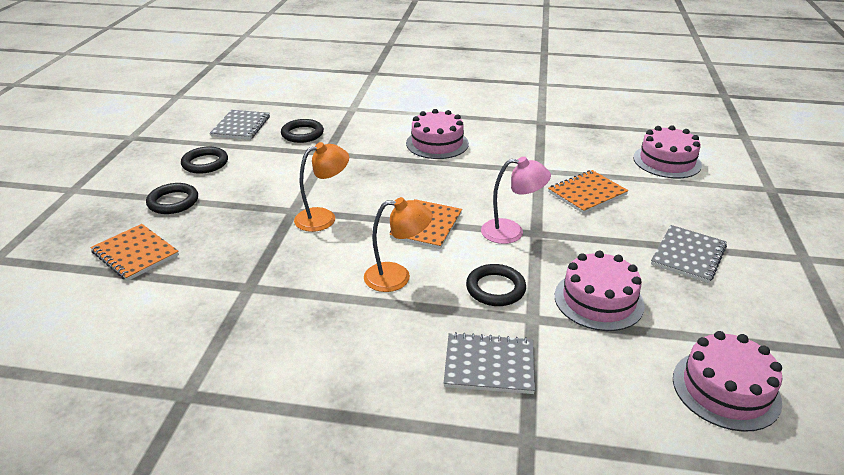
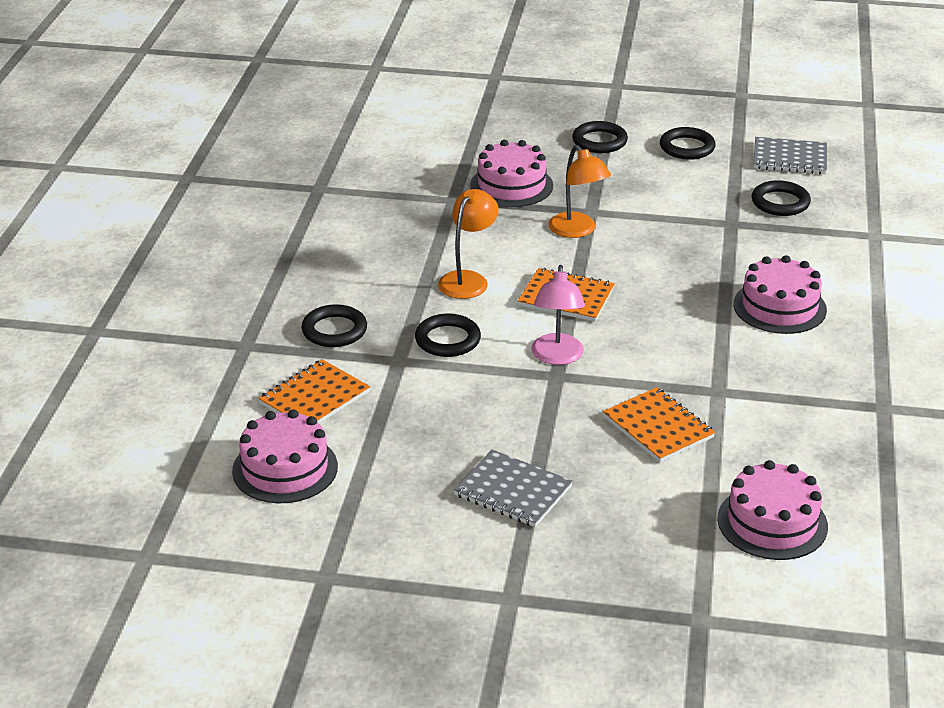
camera: 90 degrees right, 0 degrees up
(135, 254) = (504, 137): orange notebook -> orange notebook (314, 398)
(397, 277) = (468, 280): orange lamp -> orange lamp turned 150 degrees counterclockwise
(489, 365) = (334, 330): grey notebook -> black ring
(598, 300) = (426, 407): pink cake -> pink cake (511, 185)

